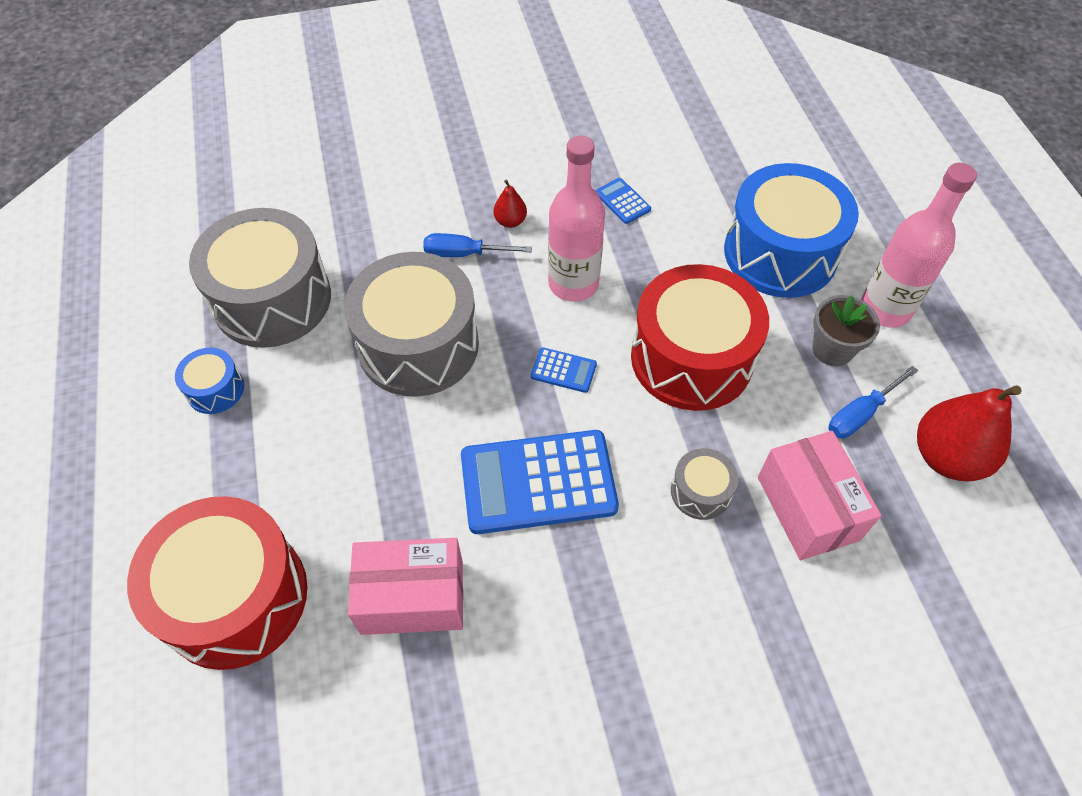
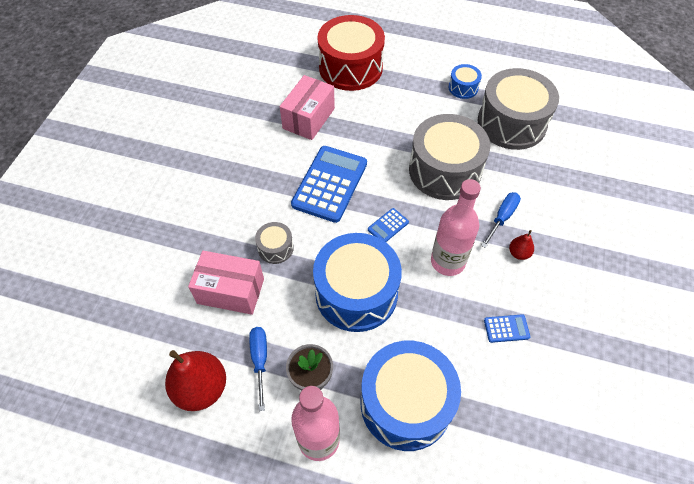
camera: 120 degrees right, 0 degrees up
(691, 358) = (356, 293): red drum -> blue drum

